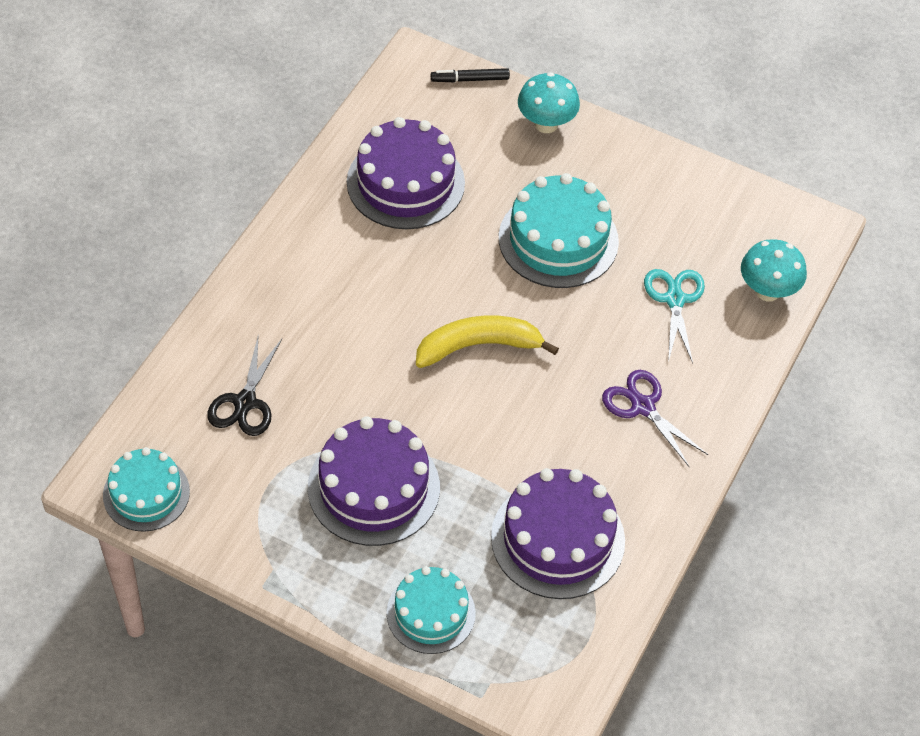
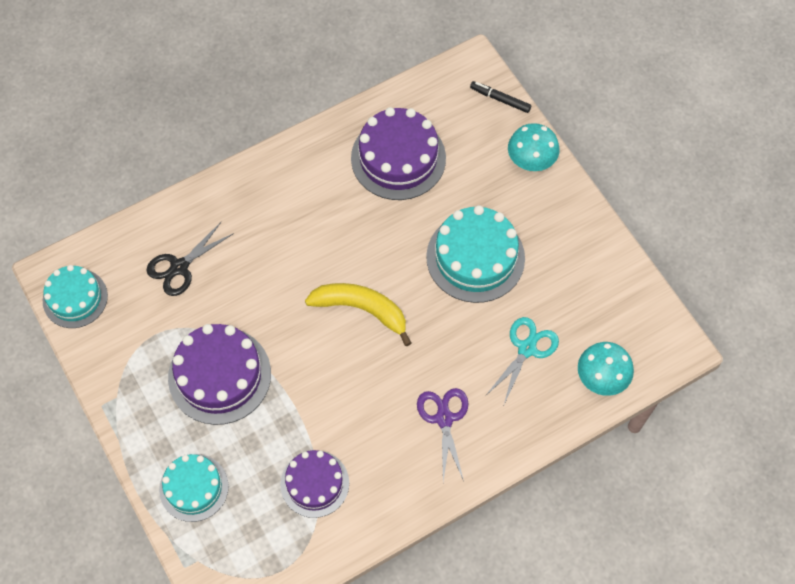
camera: 35 degrees right, 10 degrees up
(558, 539) = (315, 483): purple cake -> purple cake, size x0.65

